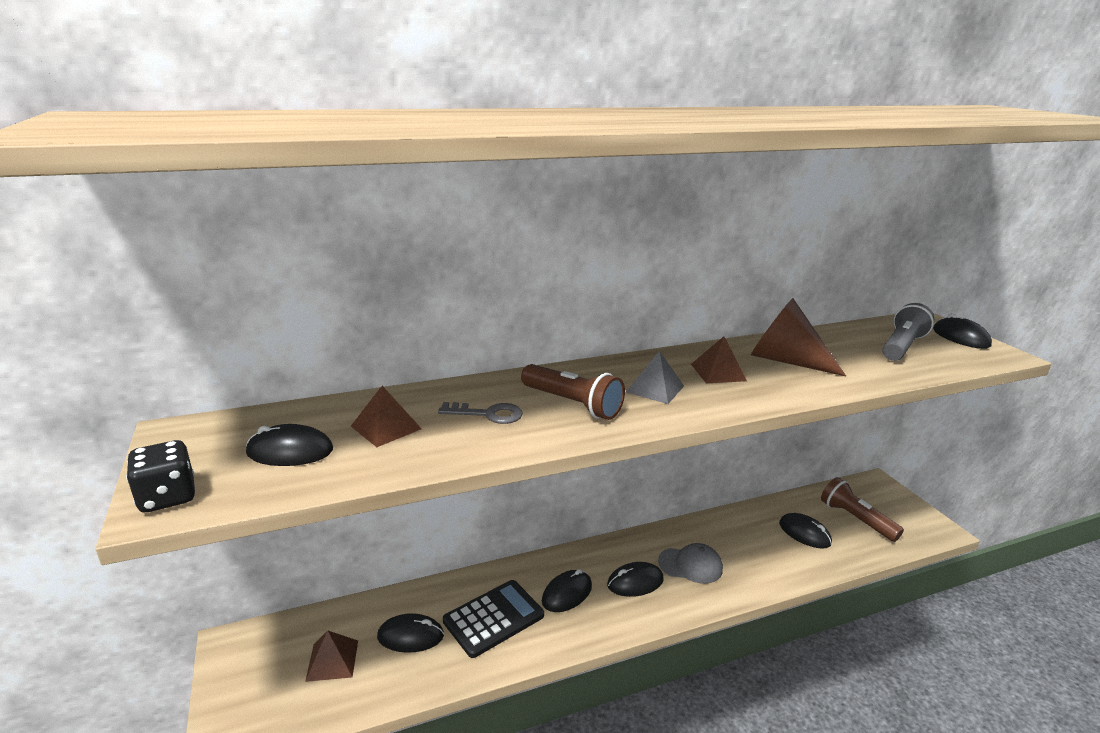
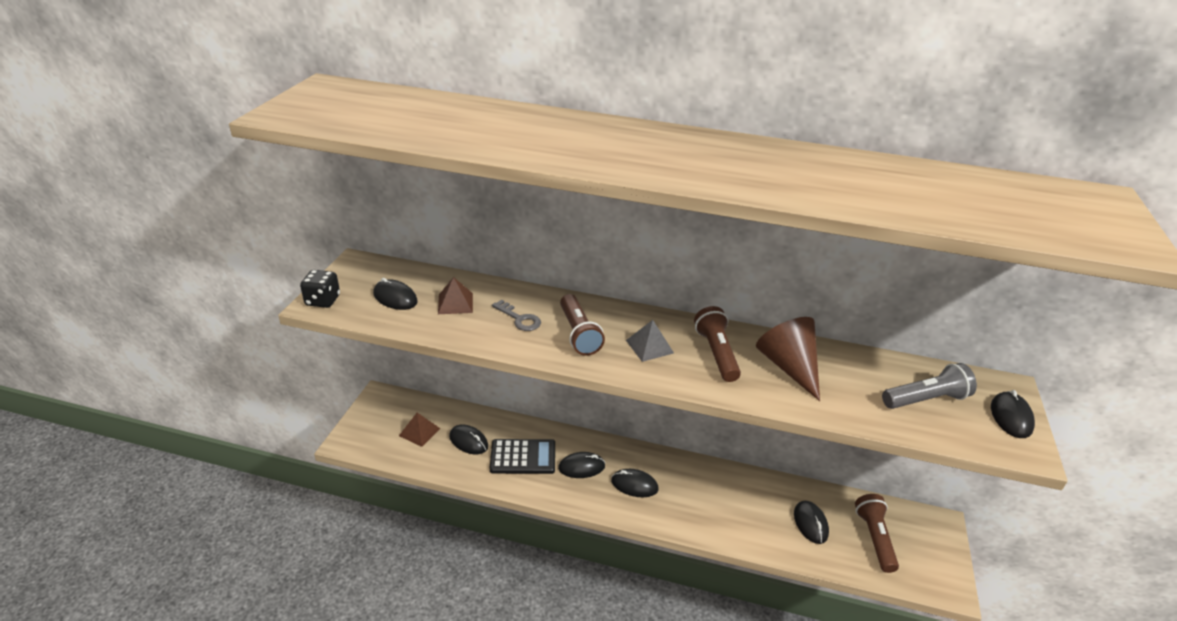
camera: 35 degrees right, 10 degrees up
(690, 565) = (687, 495): grey cap -> none
(718, 372) = (716, 353): brown pyramid -> brown flashlight

